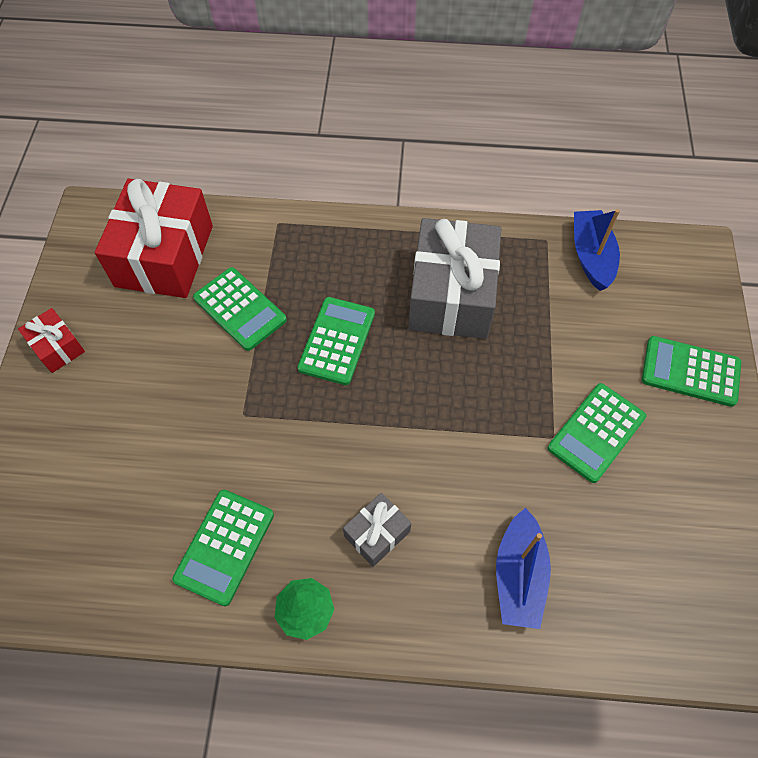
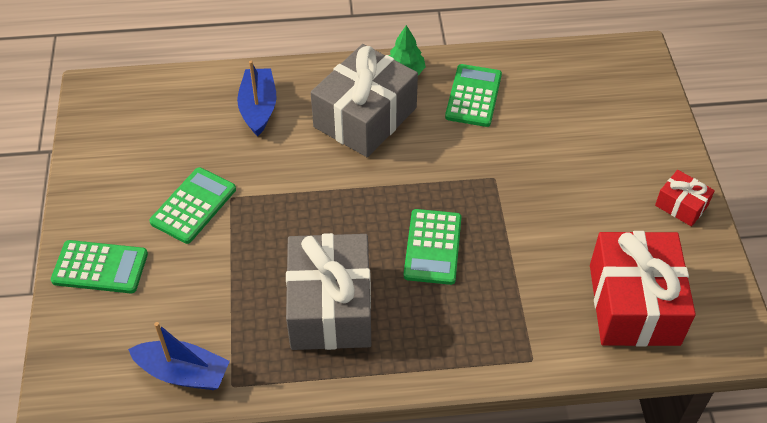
camera: 170 degrees right, 10 degrees down
(240, 309) = (534, 262): green calculator -> none
(377, 534) = (365, 117): grey gift -> grey gift, size x2.13
(591, 256) = (183, 373): blue boat -> blue boat turned 60 degrees counterclockwise

